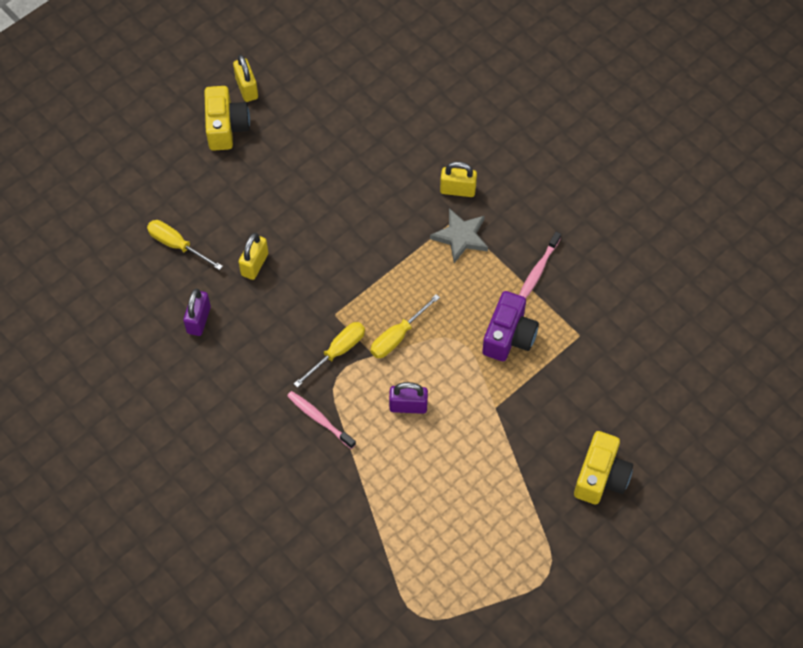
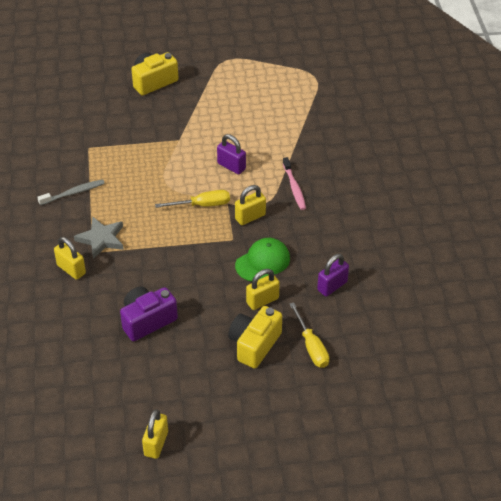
camera: 145 degrees left, 15 degrees down
(226, 127) = (201, 419): yellow camera -> yellow camera (254, 344)
(285, 306) = (263, 262): none -> green cap
(337, 352) = (250, 217): yellow screwdriver -> yellow padlock
(509, 336) = (131, 169): purple camera -> purple camera (147, 320)
(538, 270) = (73, 193): pink toothbrush -> grey toothbrush

